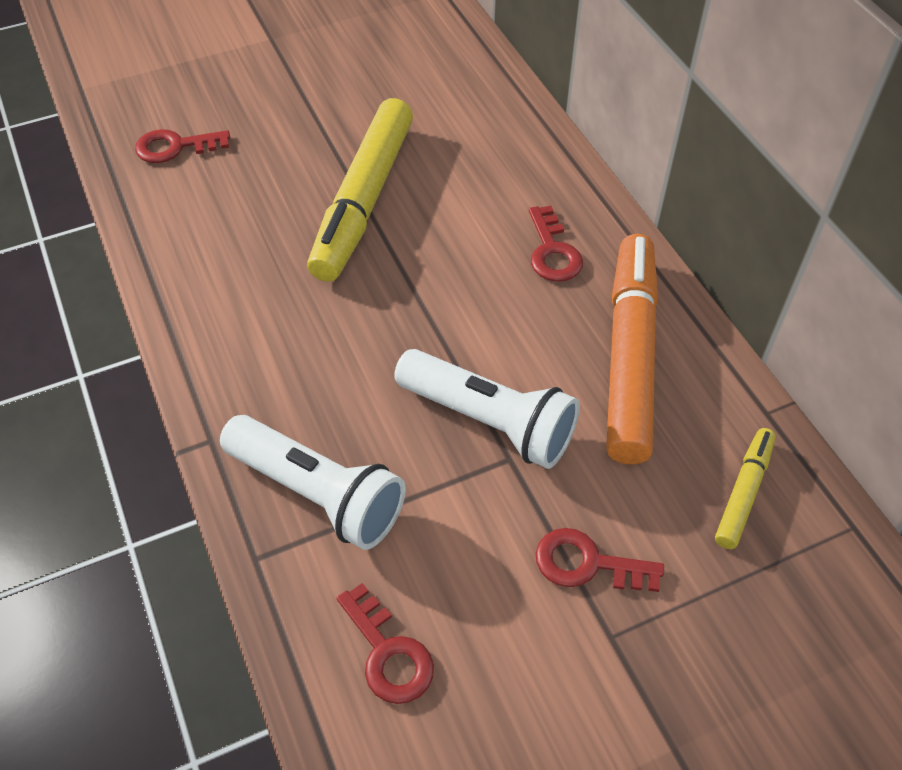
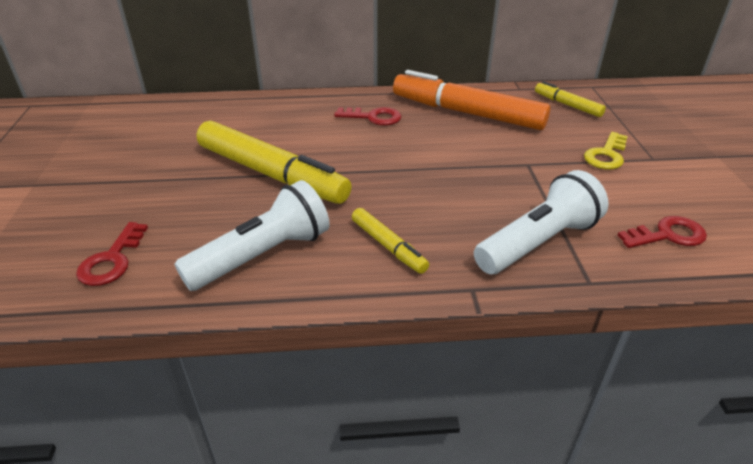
camera: 70 degrees left, 15 degrees down
(262, 346) = (388, 246): none -> yellow marker
(489, 421) = (497, 164): white flashlight -> white flashlight (262, 255)
(587, 563) = (606, 155): red key -> yellow key

